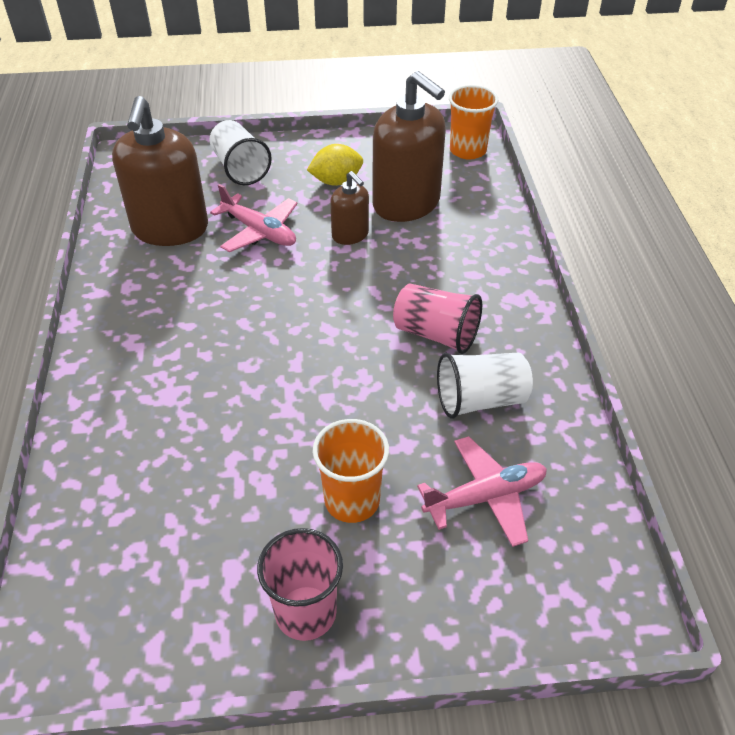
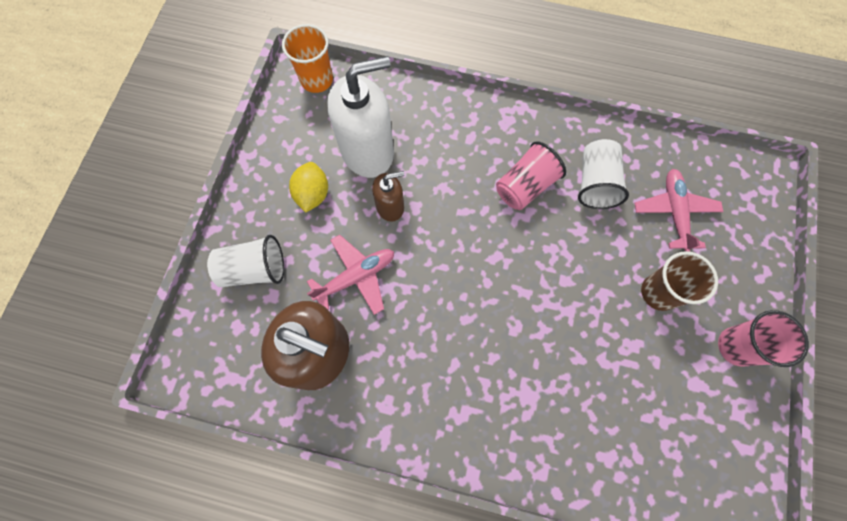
camera: 70 degrees left, 25 degrees up
(352, 500) = (659, 292): orange cup -> brown cup
(406, 204) = (368, 151): brown soap dispenser -> white soap dispenser

